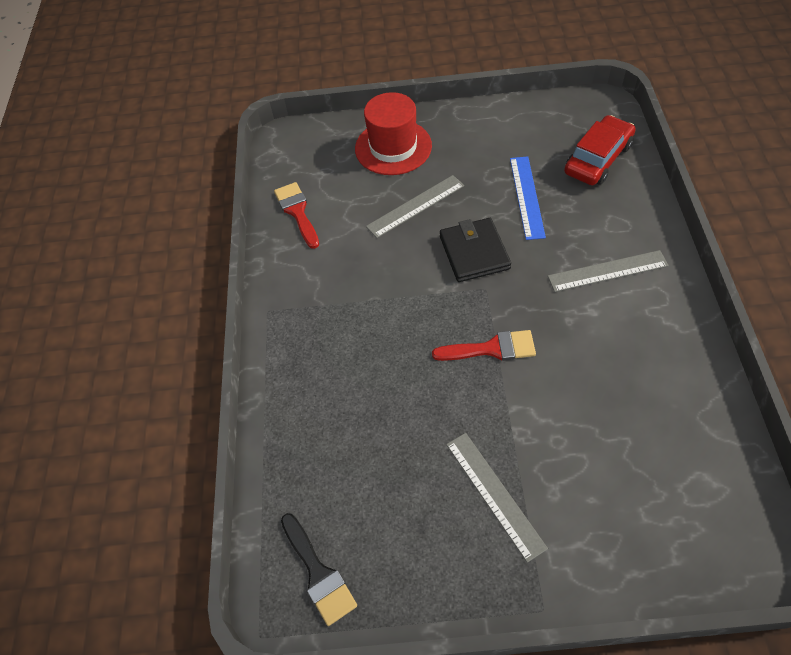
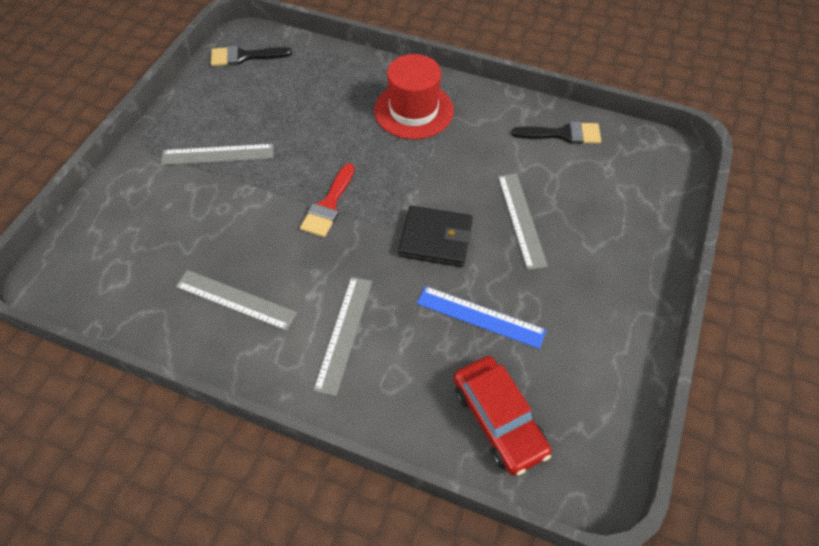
camera: 110 degrees right, 0 degrees up
(297, 212) = (563, 134): red brush -> black brush
(393, 147) = (617, 234): red hat -> red hat (413, 110)
(641, 365) = (235, 300): none -> grey ruler

